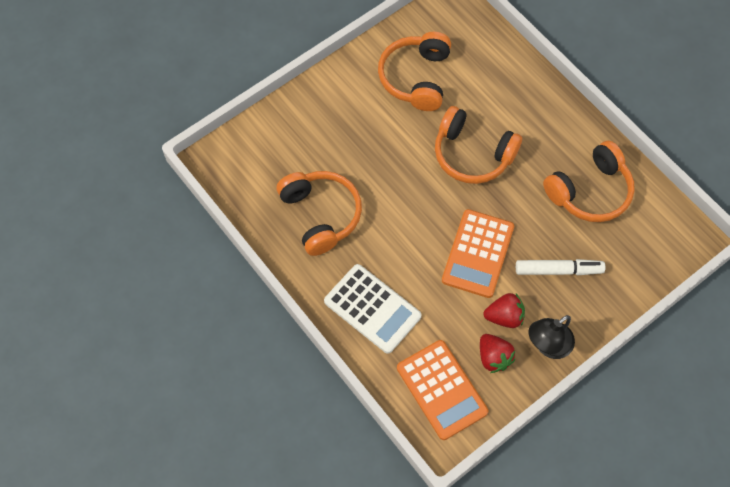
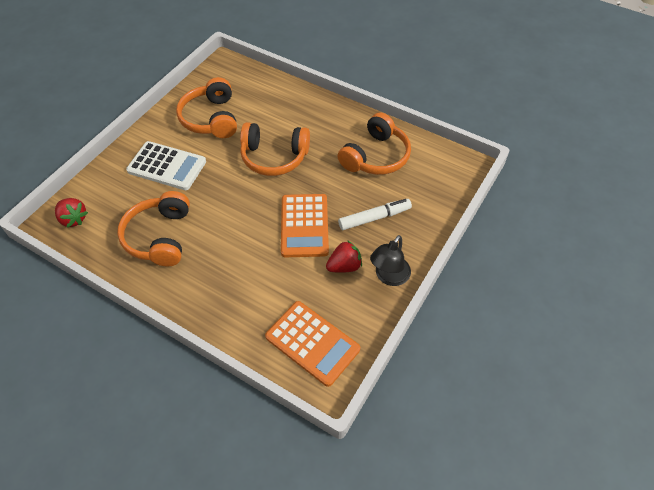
camera: 20 degrees left, 10 degrees down
(320, 215) = (160, 237): orange headphones -> orange headphones turned 135 degrees counterclockwise
(372, 308) = (228, 296): white calculator -> white calculator (167, 166)
(493, 357) = (348, 301): red strawberry -> red strawberry (73, 219)

